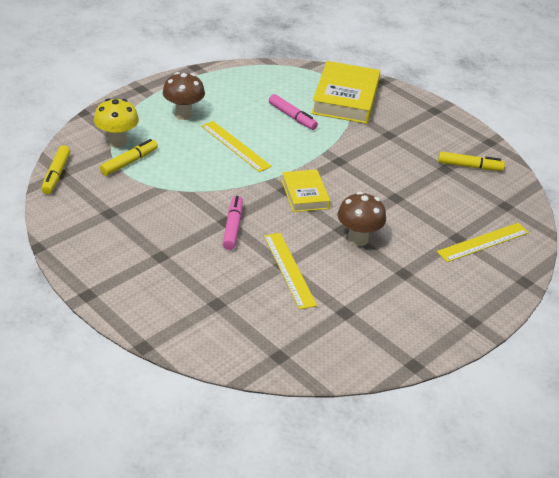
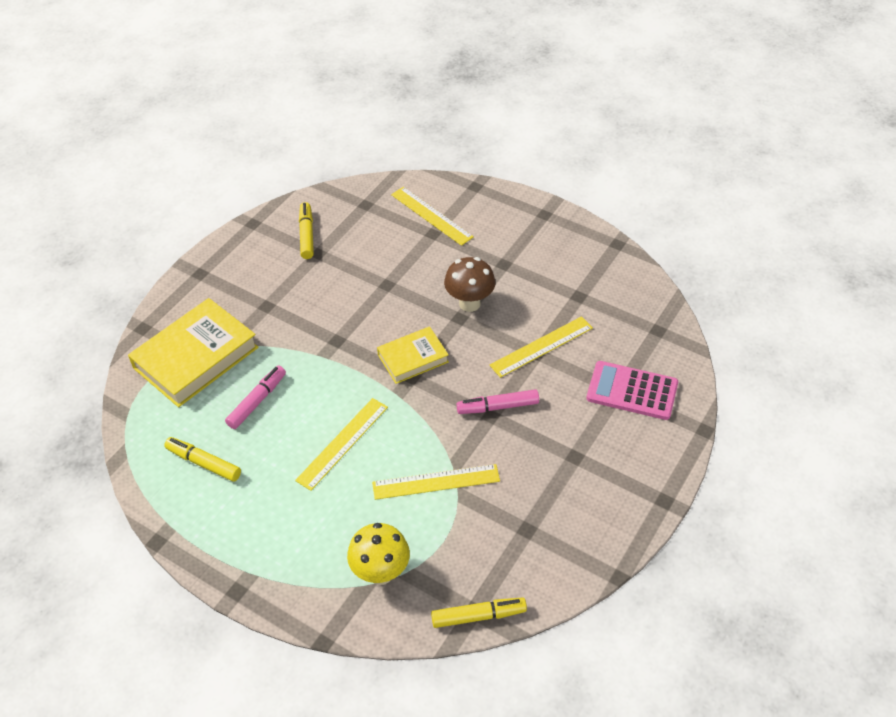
camera: 100 degrees left, 10 degrees up
(129, 162) = (420, 543): yellow marker -> yellow marker (204, 463)
(177, 180) = (436, 481): none -> yellow ruler
(183, 114) = (289, 518): brown mushroom -> none
(212, 312) = (632, 391): none -> pink calculator
(345, 98) = (196, 357): yellow book -> yellow book turned 45 degrees counterclockwise

